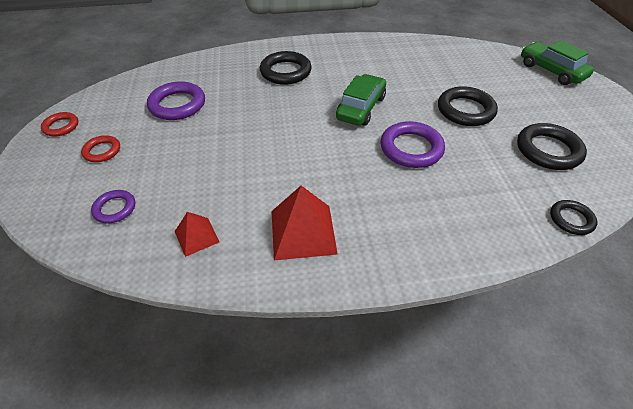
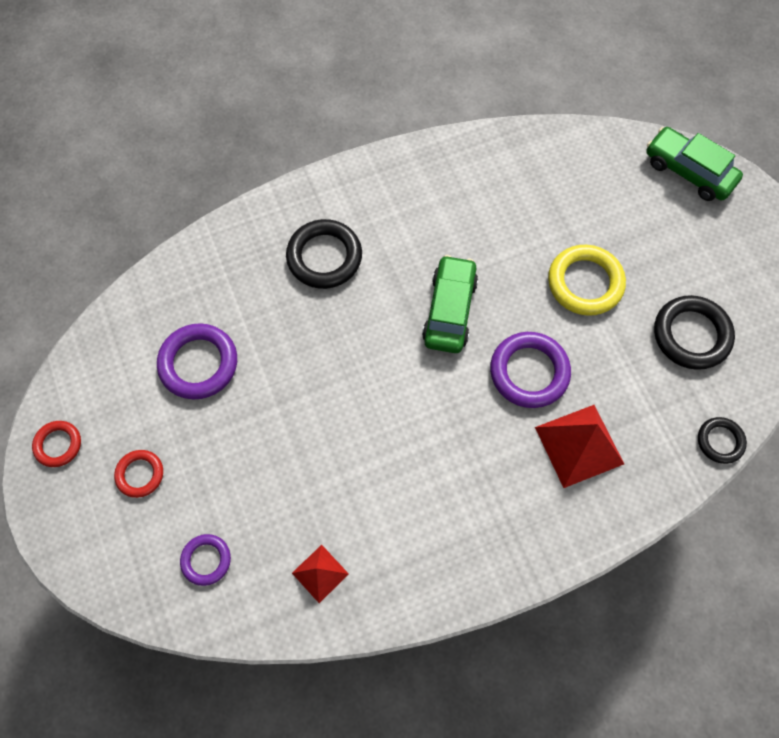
camera: 15 degrees left, 20 degrees up
(303, 231) = (436, 535): red pyramid -> red pyramid (579, 445)
(465, 110) = (585, 283): black ring -> yellow ring

